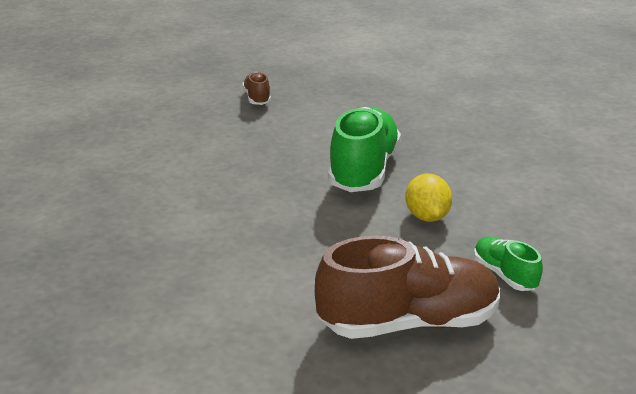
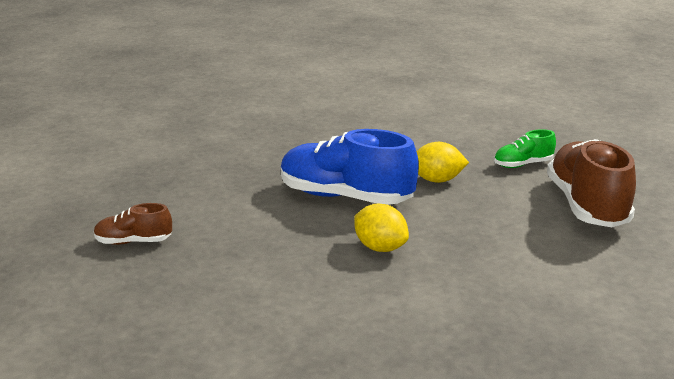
camera: 80 degrees left, 5 degrees down
(271, 194) = (380, 248): none -> yellow lemon
(363, 170) = (345, 197): green shoe -> blue shoe

